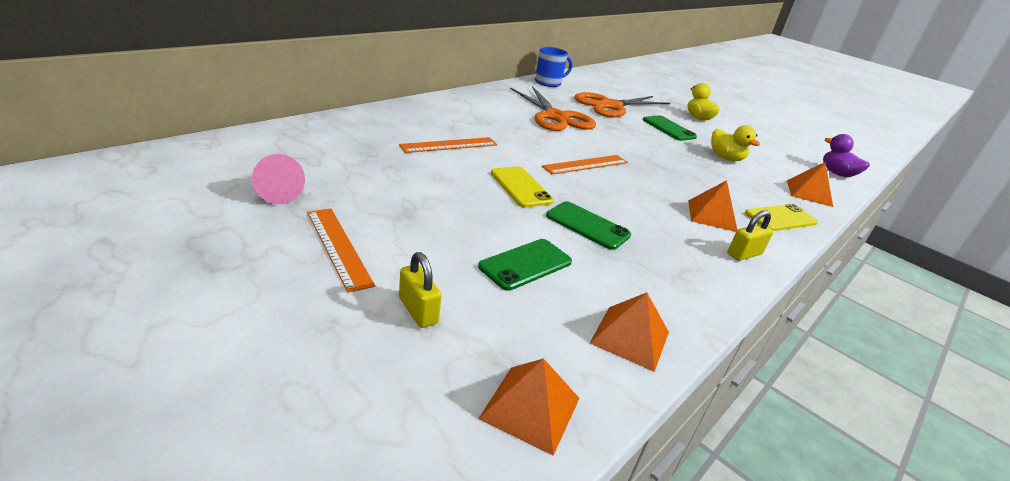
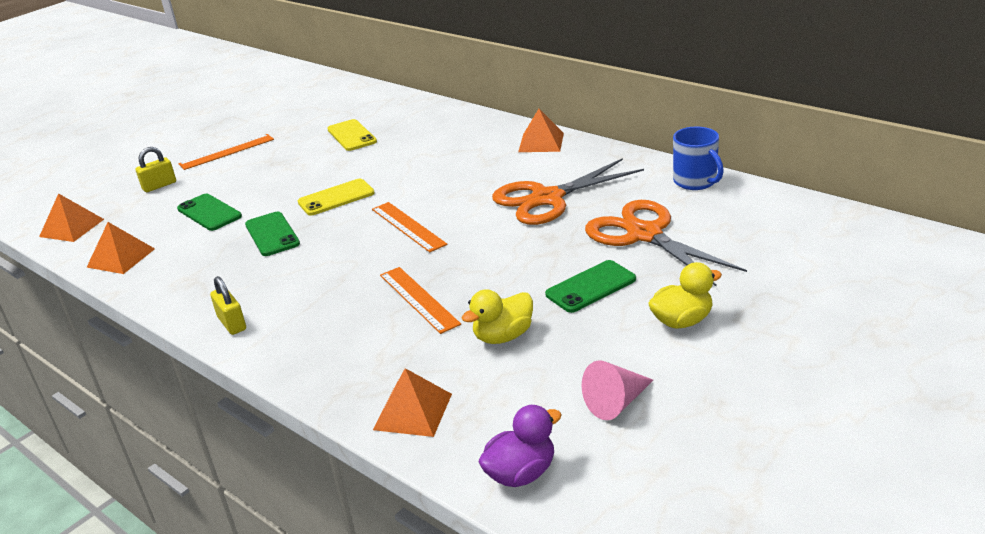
camera: 95 degrees right, 0 degrees up
(276, 192) = (293, 120): pink cone -> pink cone (616, 403)
(449, 145) = (411, 156): orange ruler -> orange ruler (419, 299)
(587, 225) = (272, 234): green phone -> green phone turned 60 degrees counterclockwise
(712, 215) = (311, 308): orange pyramid -> orange pyramid (541, 142)
(780, 218) = (320, 365): yellow phone -> yellow phone (352, 136)

